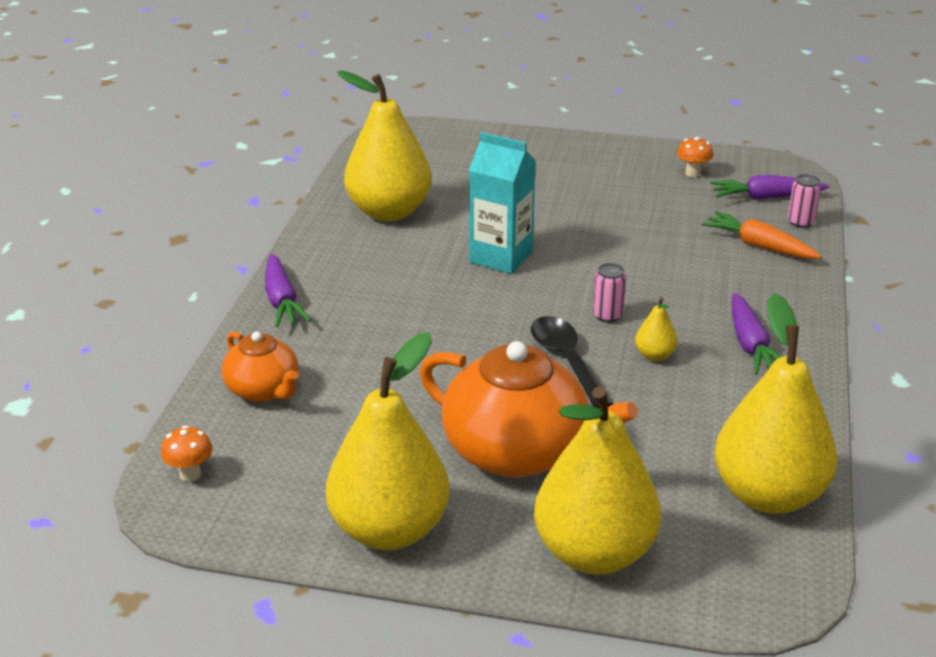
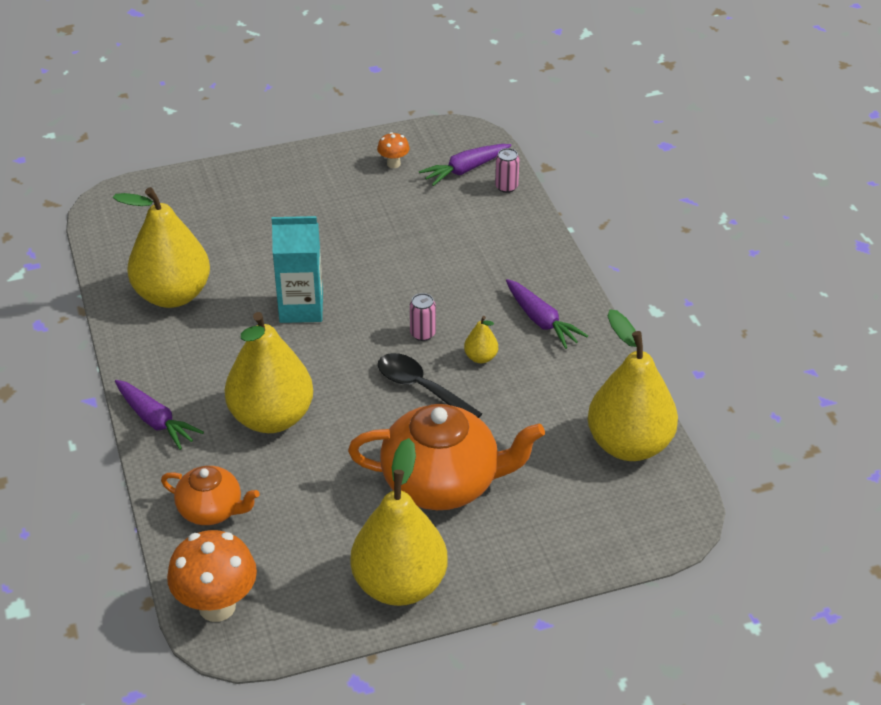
camera: 30 degrees left, 10 degrees up
(190, 474) = (217, 606): orange mushroom -> orange mushroom, size x2.05
(594, 553) = (548, 540): yellow pear -> yellow pear (271, 417)
(759, 246) = (490, 222): orange carrot -> none

